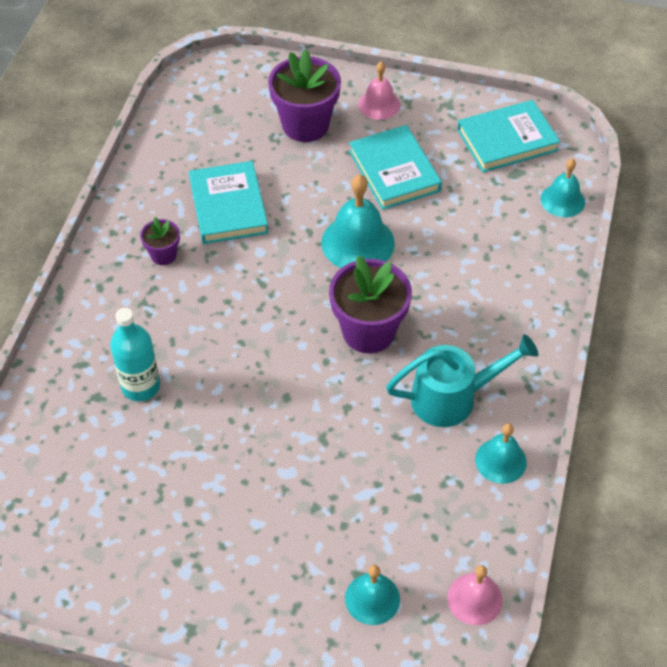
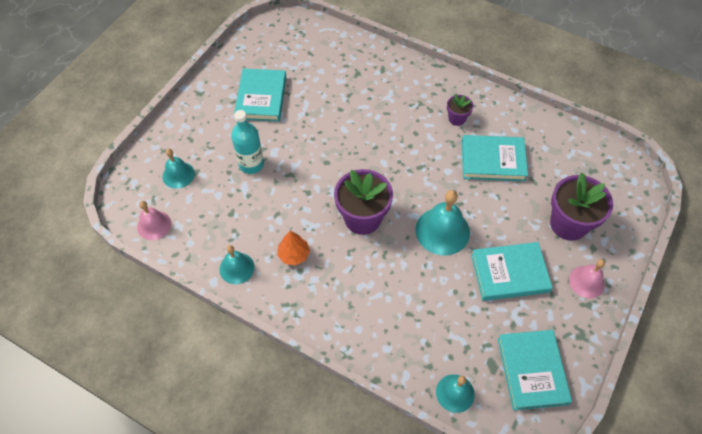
camera: 105 degrees right, 5 degrees up
(141, 386) = (358, 93): turquoise bottle -> turquoise bottle (251, 164)
(179, 524) = (261, 97): none -> turquoise book
(453, 397) = (294, 254): turquoise watering can -> orange tree

